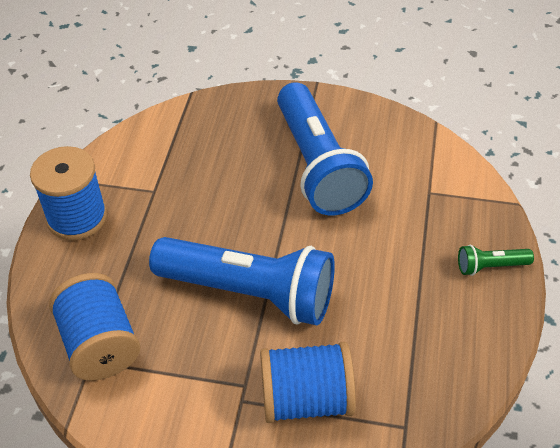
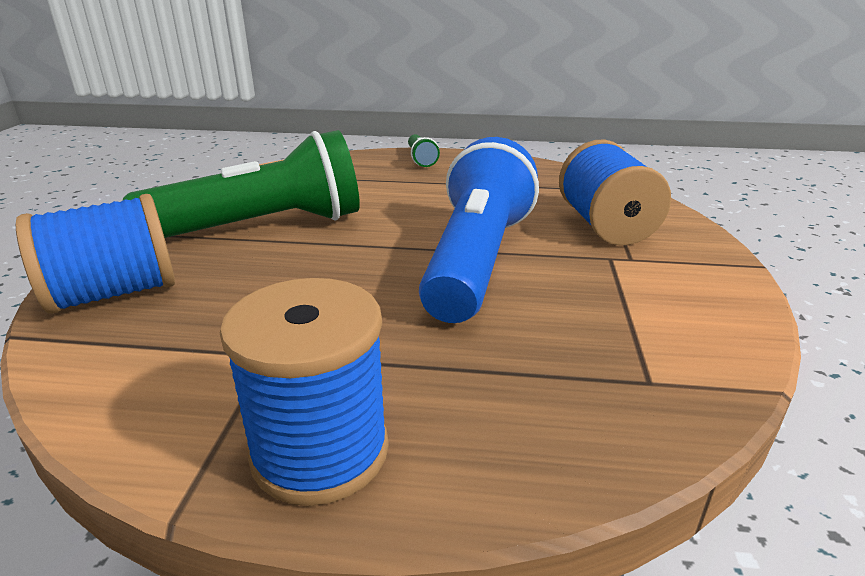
camera: 95 degrees left, 20 degrees down
(100, 344) = (614, 375): blue spool -> blue spool (114, 293)
(318, 165) = (263, 226): blue flashlight -> green flashlight

